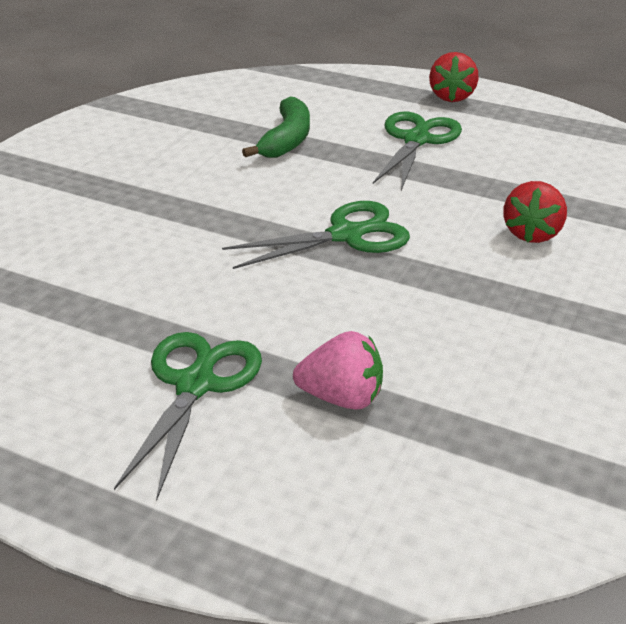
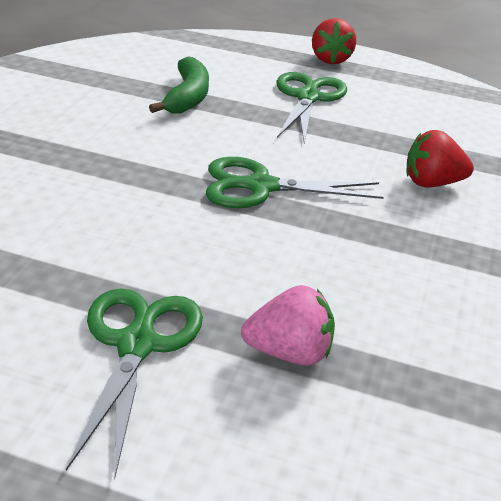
camera: 10 degrees left, 0 degrees up
(346, 235) = (261, 187): green scissors -> green scissors turned 150 degrees counterclockwise
(532, 233) = (432, 183): red strawberry -> red strawberry turned 75 degrees clockwise

